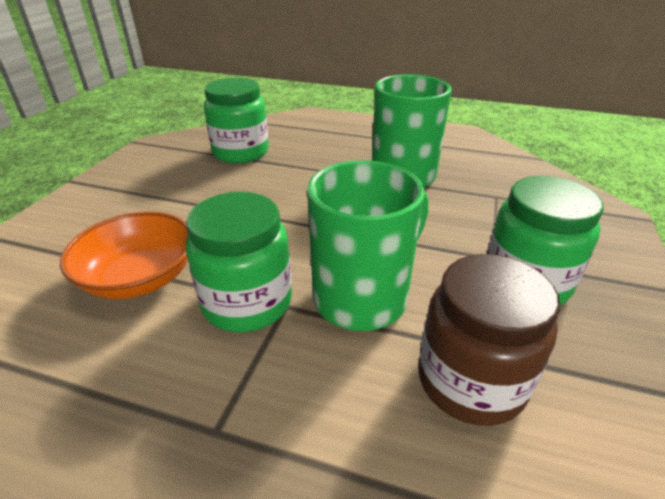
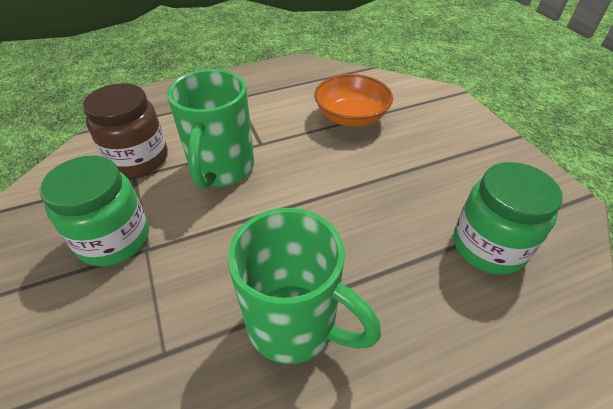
camera: 140 degrees right, 10 degrees up
(247, 302) = (281, 135): green jar -> none

